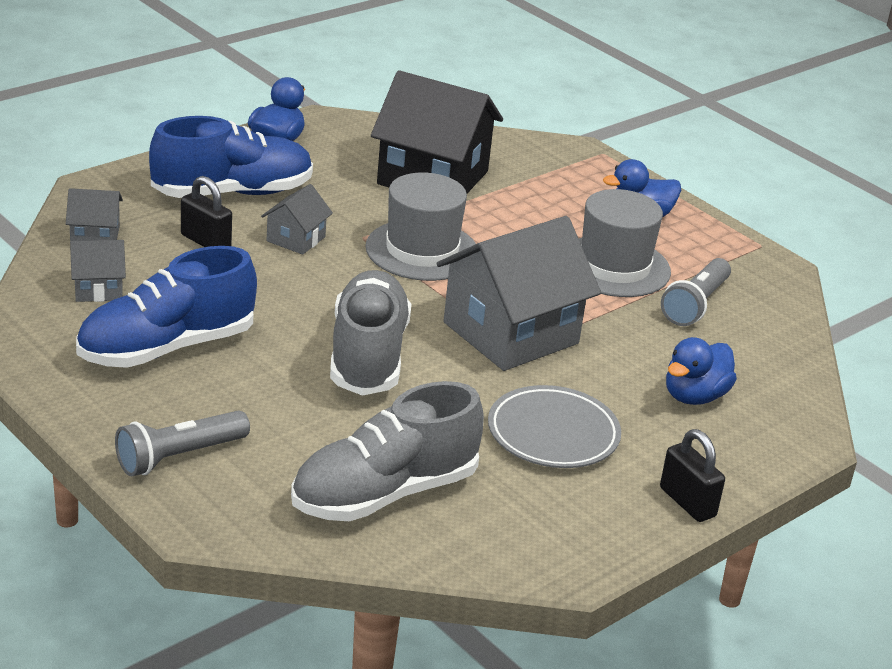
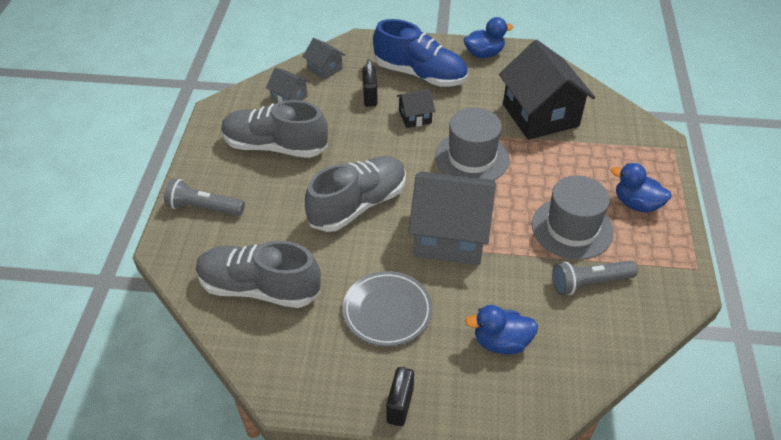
camera: 50 degrees right, 15 degrees up
(166, 348) = (275, 146): blue shoe -> grey shoe
(296, 239) = (415, 117): grey house -> black house

